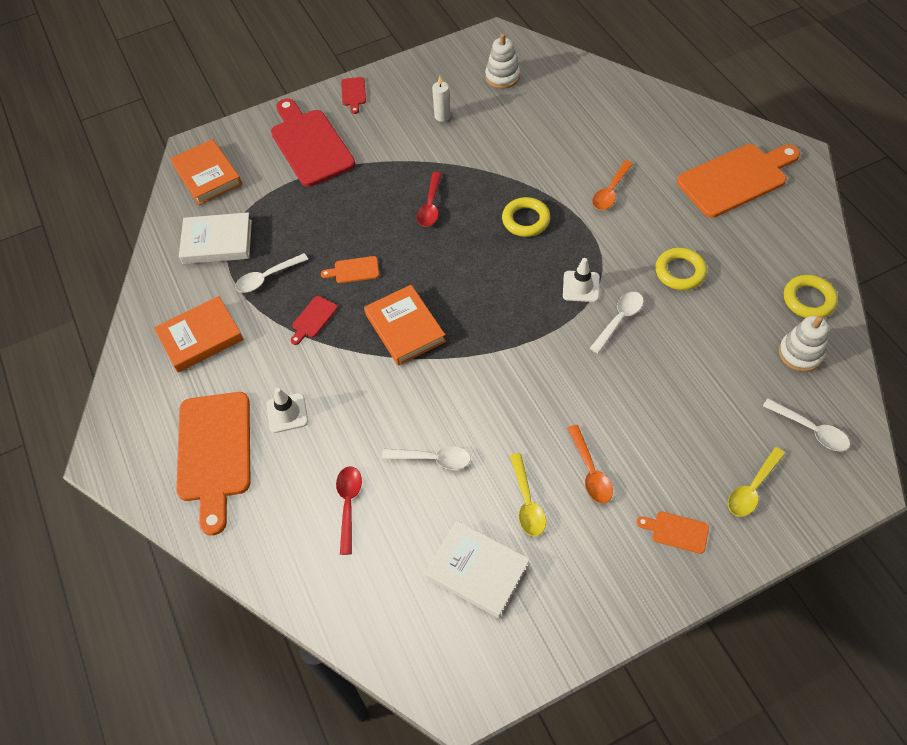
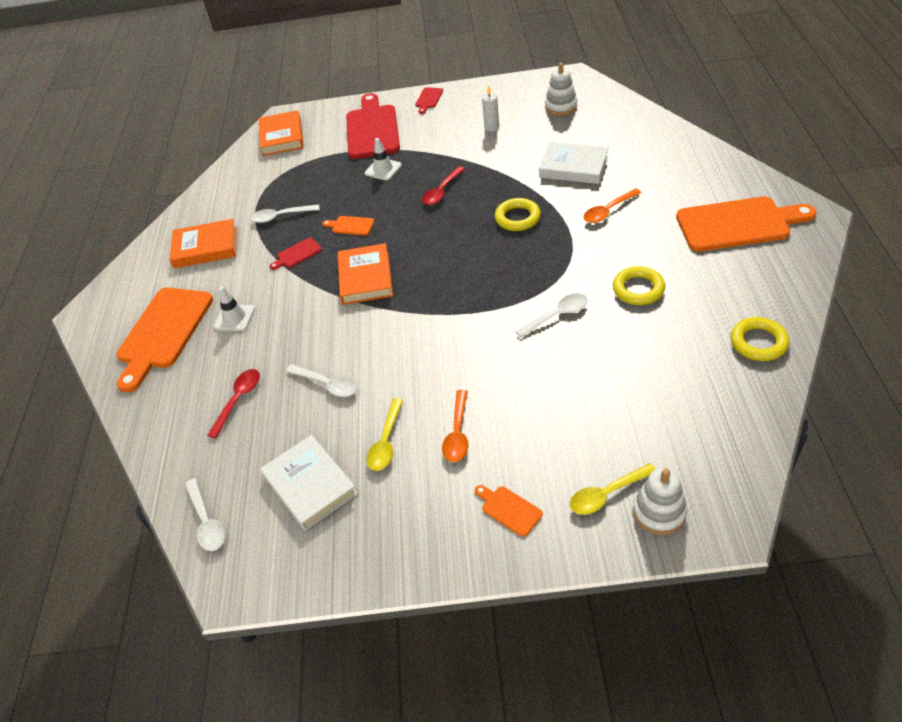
camera: 25 degrees right, 10 degrees down
(217, 242) = (260, 184): white book -> white book (573, 167)
(581, 286) = (537, 280): white traffic cone -> white traffic cone (383, 169)
(800, 353) = (723, 388): white stacking toy -> white stacking toy (659, 512)
(810, 430) = (697, 459): white spoon -> white spoon (206, 521)

